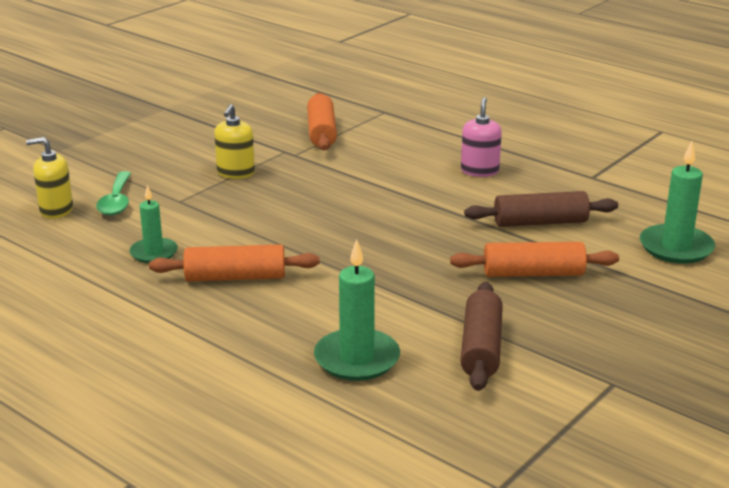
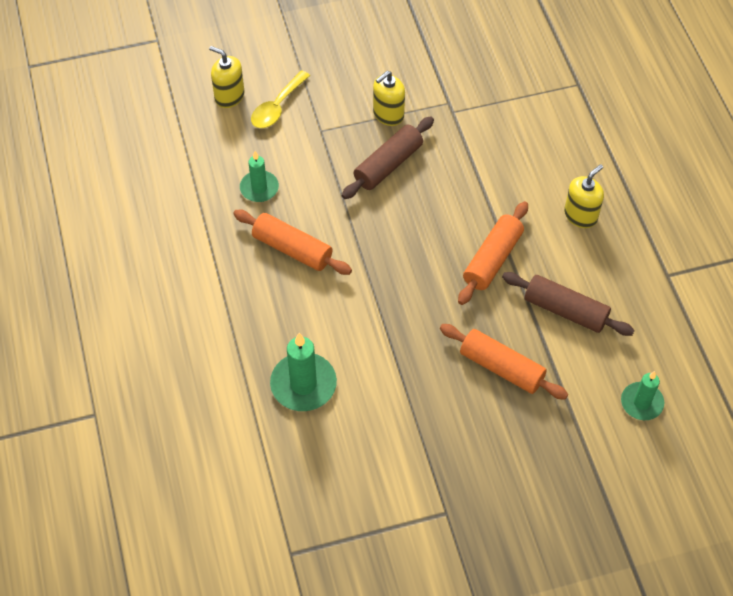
camera: 35 degrees right, 30 degrees up
(116, 201) = (277, 107): green spoon -> yellow spoon
(321, 132) = (499, 89): orange rolling pin -> orange rolling pin (492, 259)
(479, 171) = (580, 215): pink soap dispenser -> yellow soap dispenser
(481, 348) = (392, 424): brown rolling pin -> brown rolling pin (388, 165)
(676, 247) = (641, 403): green candle -> green candle, size x0.64

